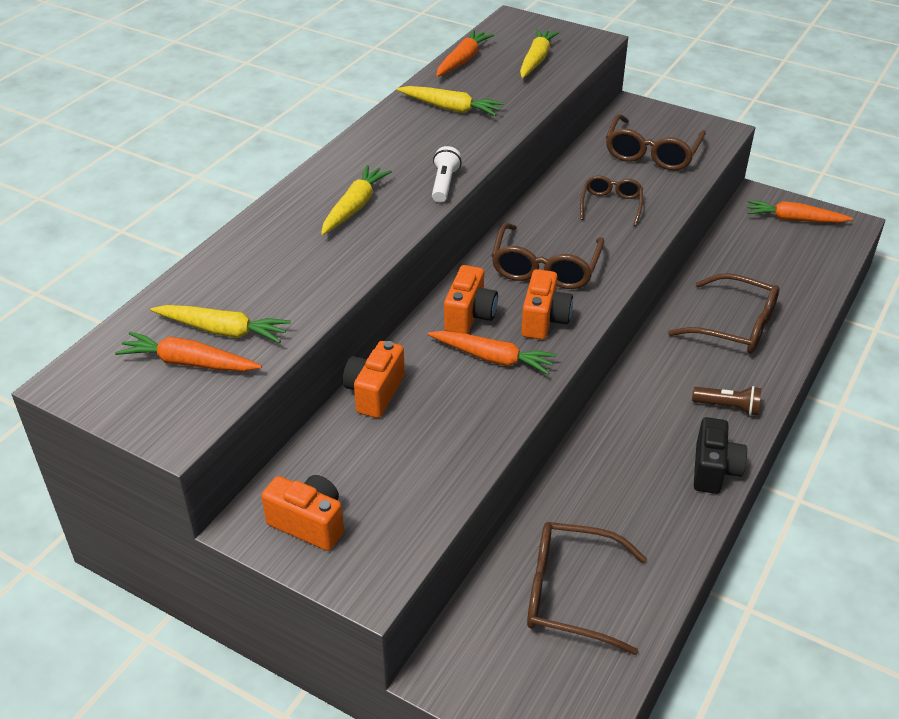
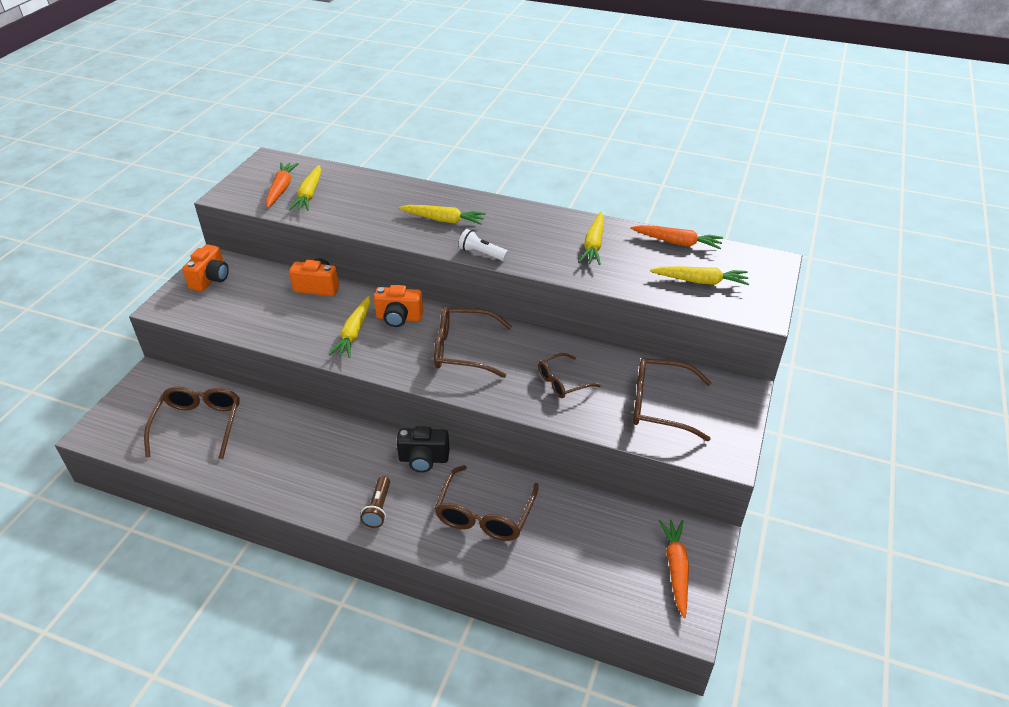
camera: 80 degrees right, 0 degrees up
(444, 184) = (482, 253): white flashlight -> white flashlight turned 150 degrees counterclockwise
(492, 358) = (354, 333): orange carrot -> yellow carrot
(544, 320) = (398, 354): orange camera -> none
(611, 205) = (562, 382): brown glasses -> brown glasses turned 150 degrees clockwise
(714, 470) = (307, 498): black camera -> black camera (423, 459)

